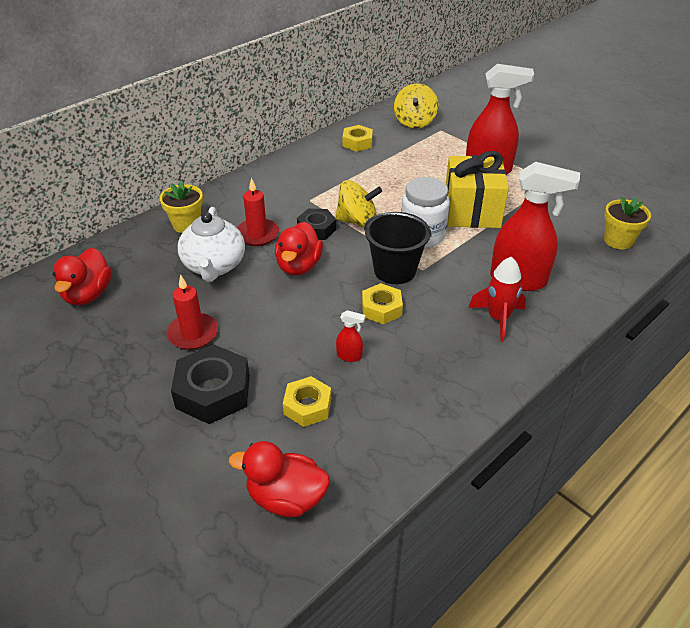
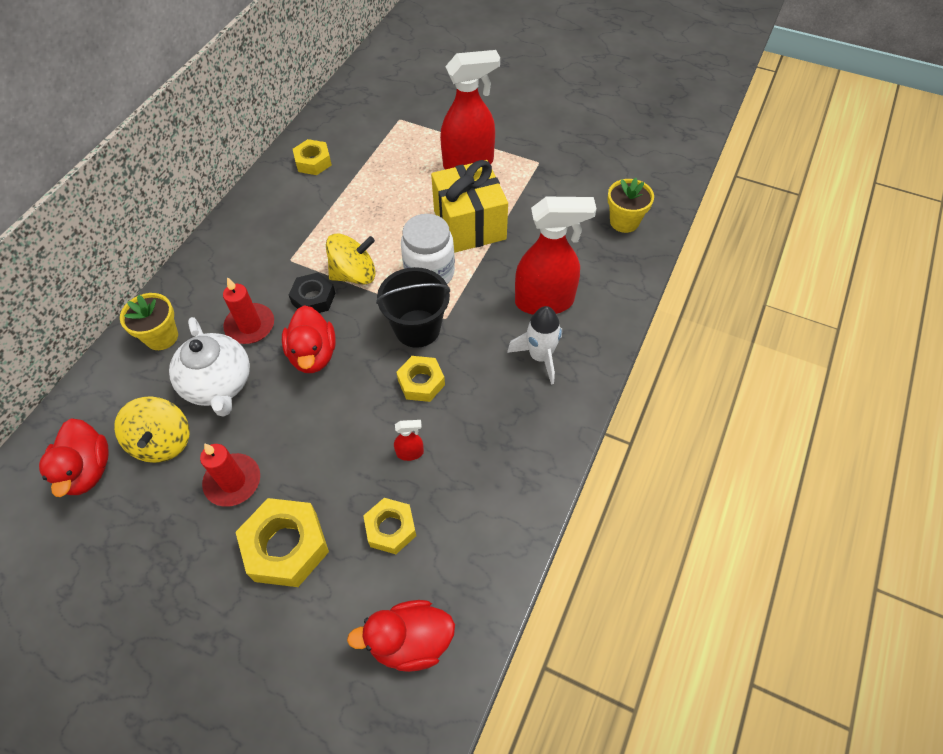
camera: 20 degrees left, 15 degrees up
(213, 392) = (286, 546): black nut -> yellow nut
(414, 122) = (366, 114): yellow spinning top -> yellow spinning top (163, 442)
(498, 318) = (540, 357): red rocket -> white rocket

